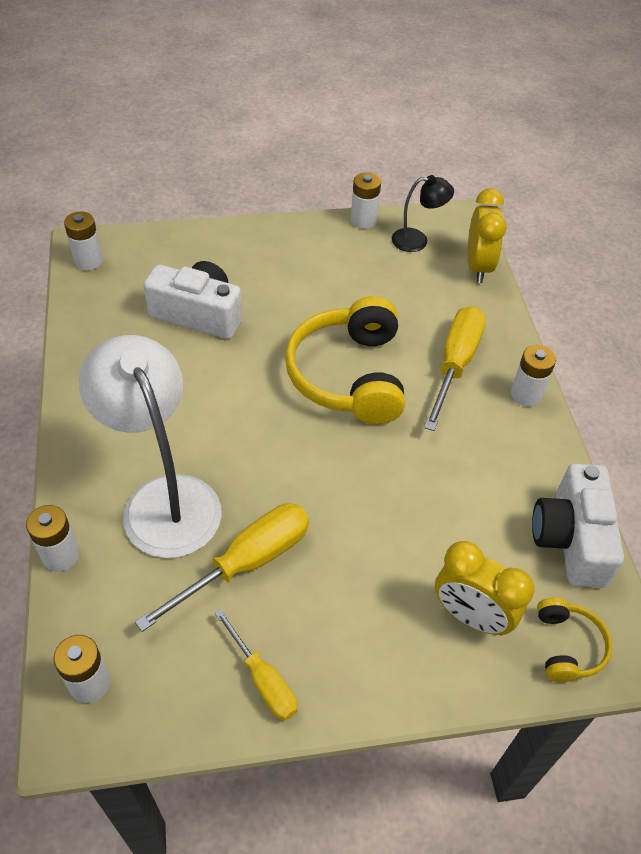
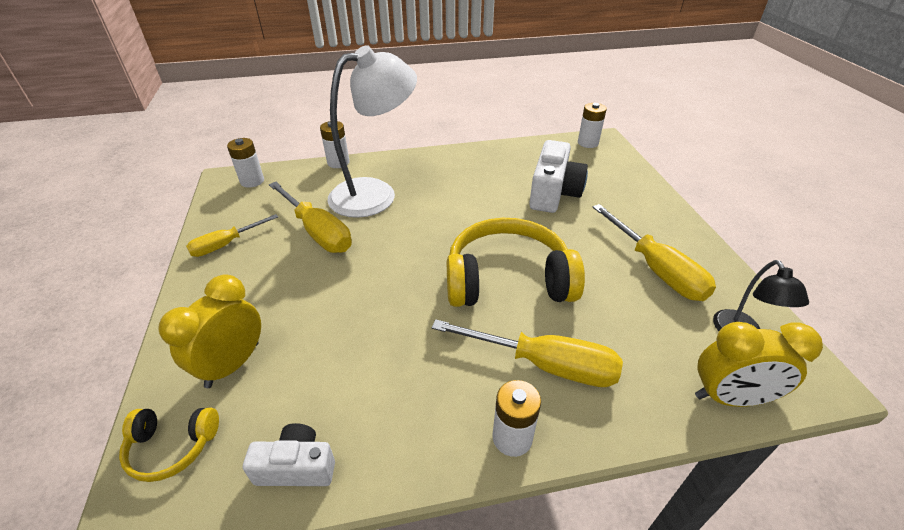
camera: 90 degrees right, 10 degrees down
(339, 266) = (656, 269): none -> yellow screwdriver
(363, 220) = (743, 286): white battery -> none
(570, 539) = (296, 467): white camera -> white camera, size x0.60

